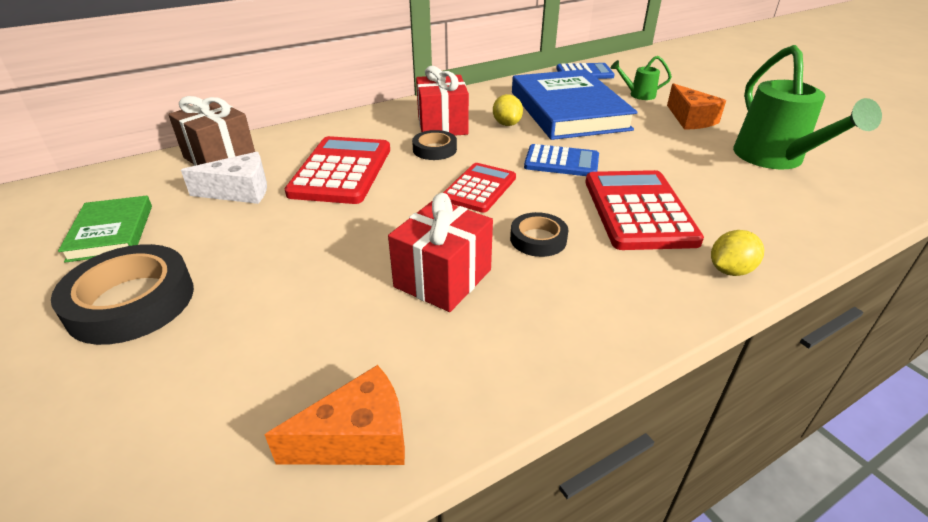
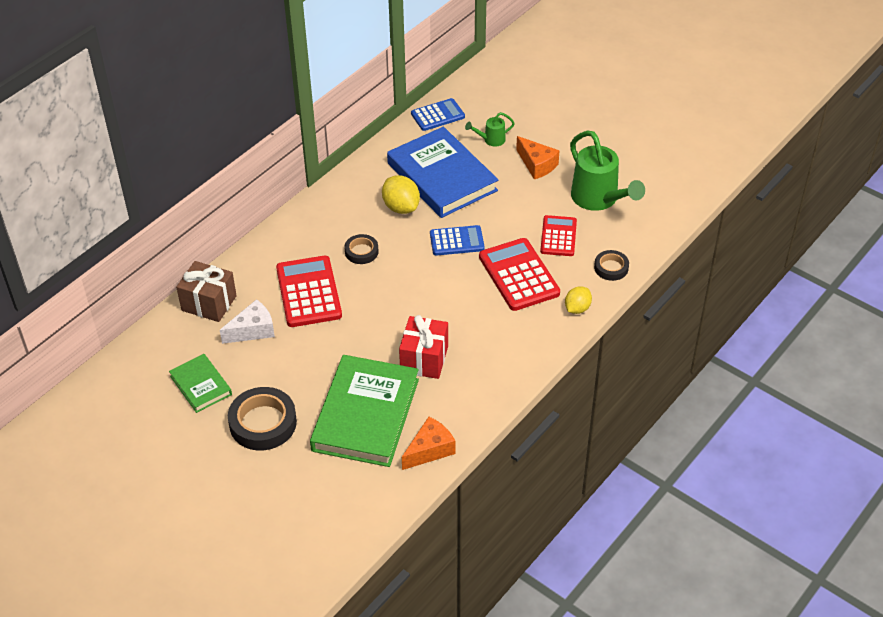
camera: 20 degrees left, 10 degrees up
(292, 335) = (365, 415): none -> green book
(442, 125) = (352, 222): red gift -> none
(479, 188) = (412, 283): red calculator -> red calculator (558, 236)
(507, 124) = (401, 207): yellow lemon -> yellow lemon, size x1.51
(538, 239) = (466, 316): black tape -> black tape (611, 268)

